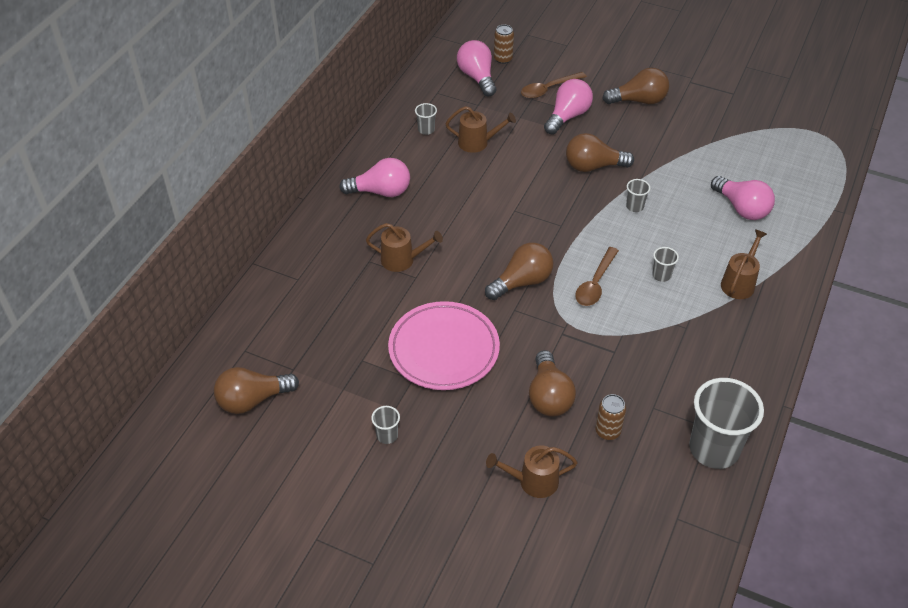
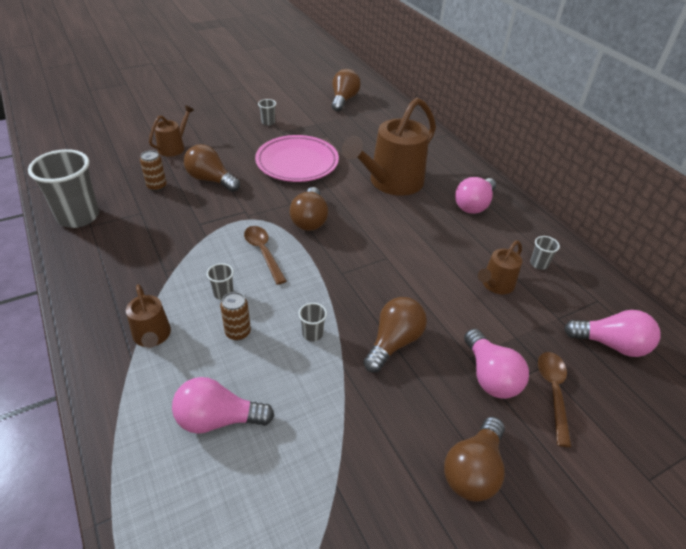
camera: 125 degrees right, 5 degrees down
(402, 260) = (391, 182): brown watering can -> brown watering can, size x2.01
(503, 59) = (641, 388): brown can -> brown can (238, 332)

